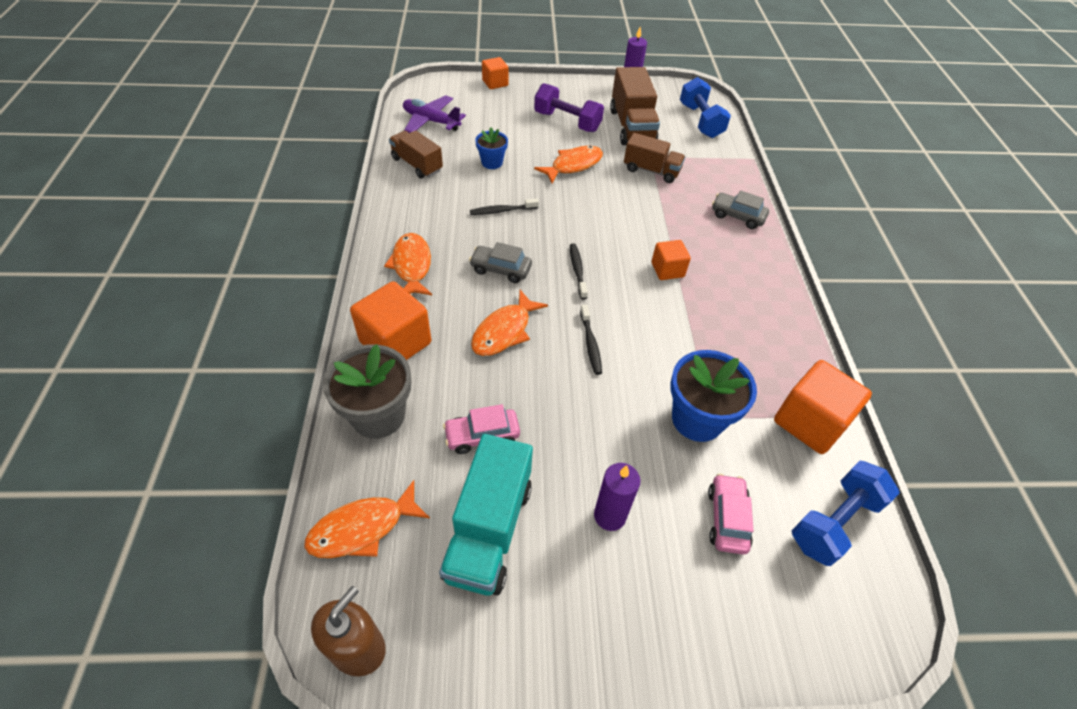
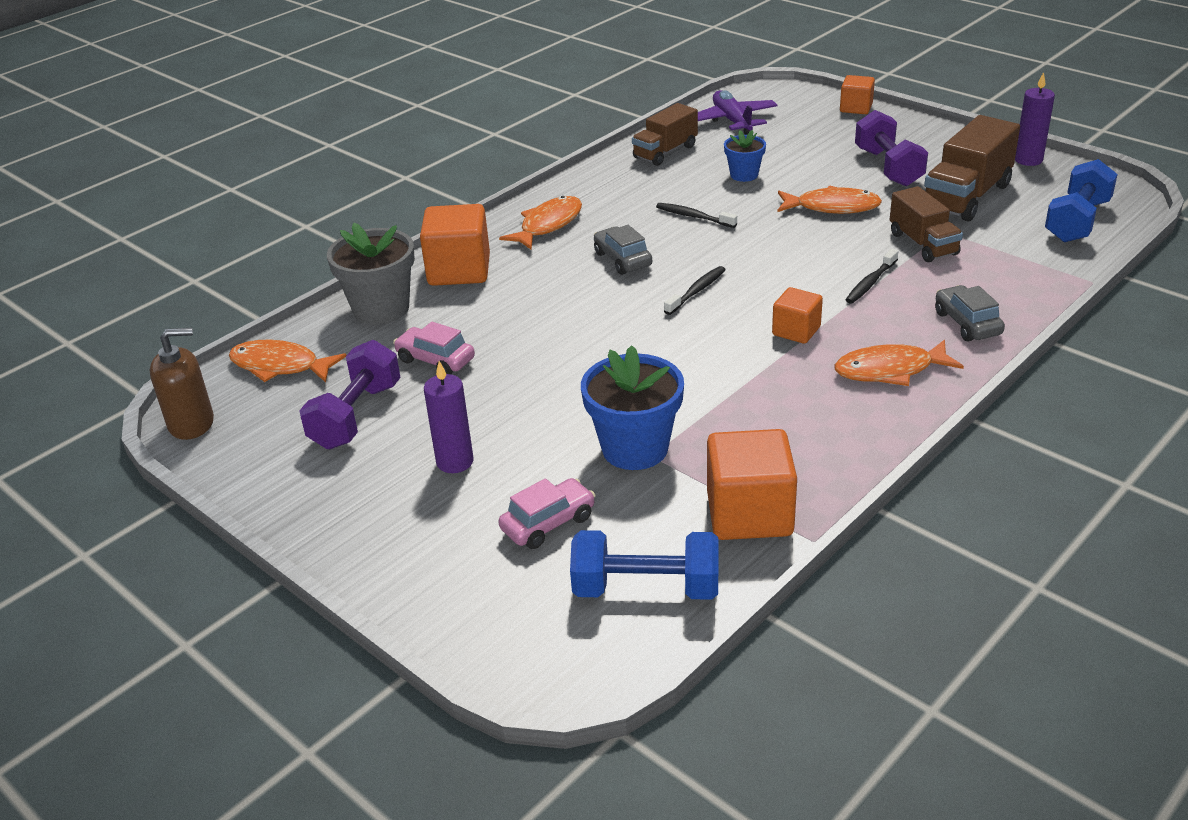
camera: 50 degrees right, 15 degrees down
(417, 165) = (665, 152): brown truck -> brown truck turned 135 degrees counterclockwise
(489, 530) = (356, 416): turquoise truck -> purple dumbbell
(504, 331) = (557, 303): orange fish -> orange fish (890, 370)
(590, 344) = (621, 348): black toothbrush -> black toothbrush (870, 283)

